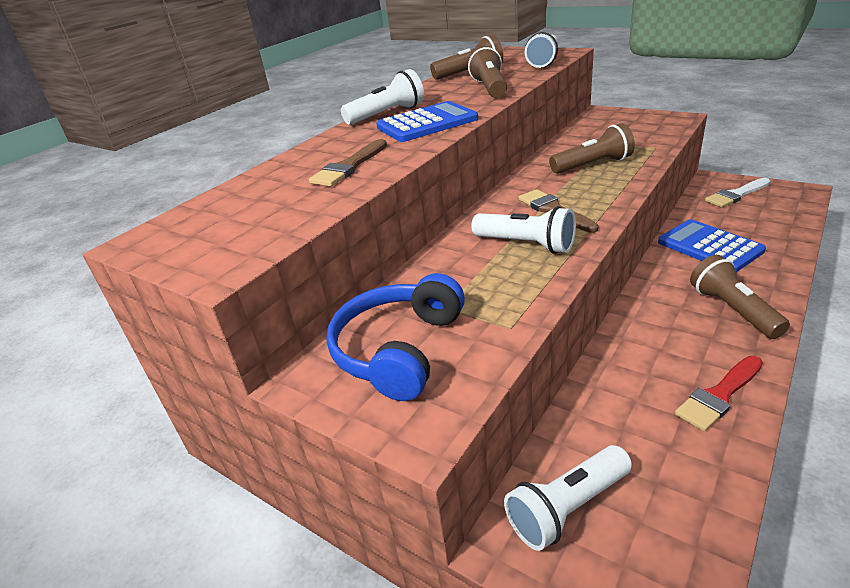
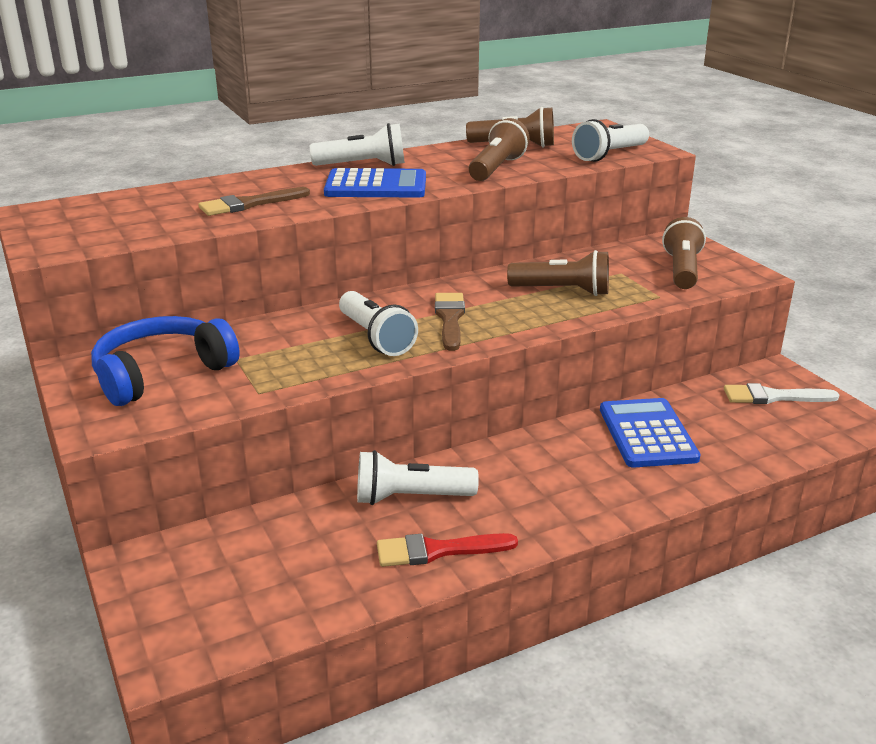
camera: 25 degrees right, 5 degrees down
(567, 508) = (204, 561): white flashlight -> white flashlight (410, 497)
(732, 310) = (568, 496): brown flashlight -> brown flashlight (682, 270)

